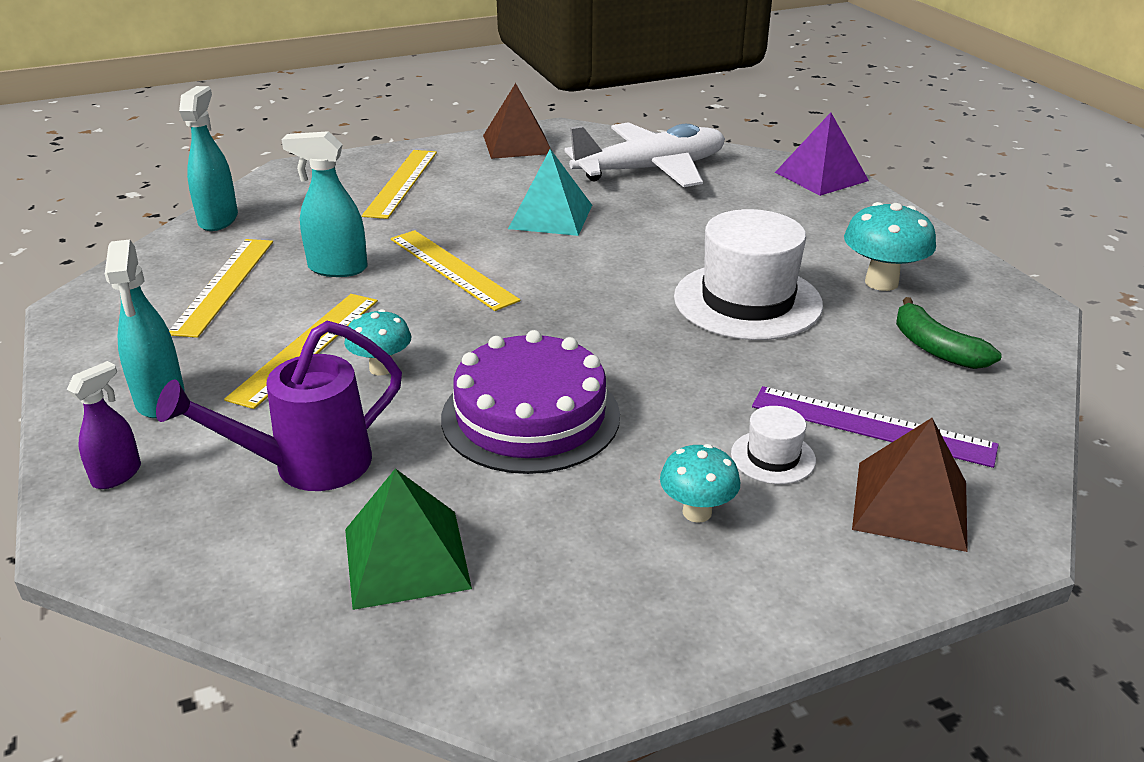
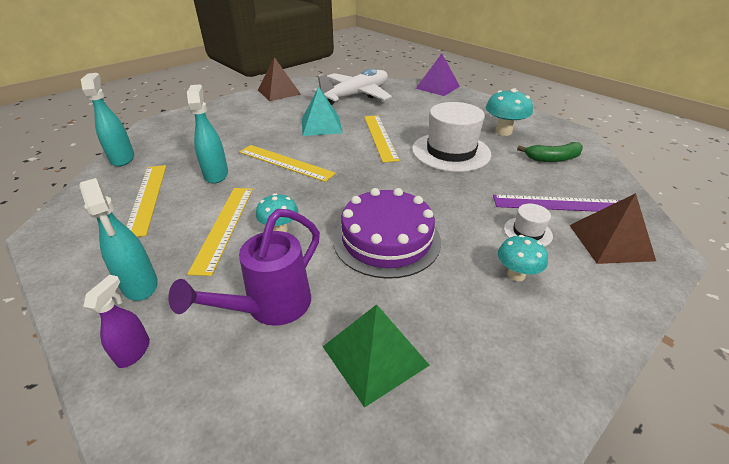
camera: 20 degrees left, 5 degrees up
(337, 268) = (216, 174): turquoise spray bottle -> turquoise spray bottle turned 90 degrees clockwise
(401, 183) = (226, 120): yellow ruler -> yellow ruler (380, 137)
(935, 348) = (552, 158): green banana -> green banana turned 45 degrees counterclockwise

